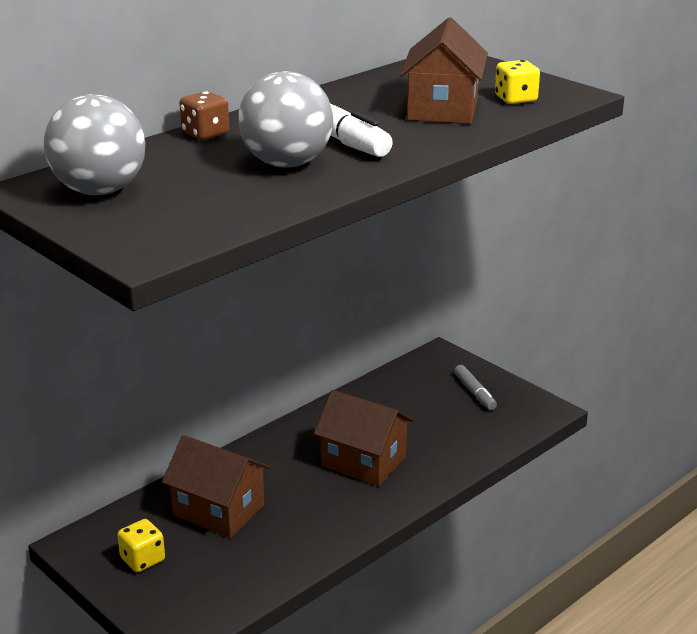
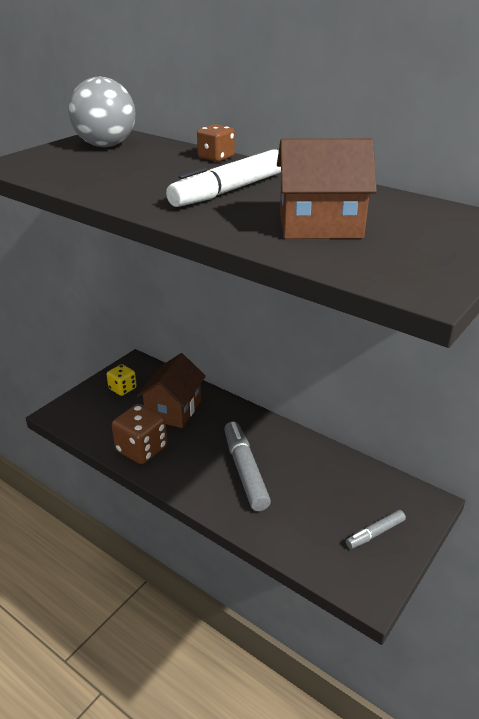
camera: 80 degrees right, 5 degrees up
(287, 164) = (161, 182): grey ball -> none
(296, 544) = (141, 449): none -> brown dice
(363, 461) = (245, 471): brown house -> grey marker
(515, 99) = (378, 257): yellow dice -> none

